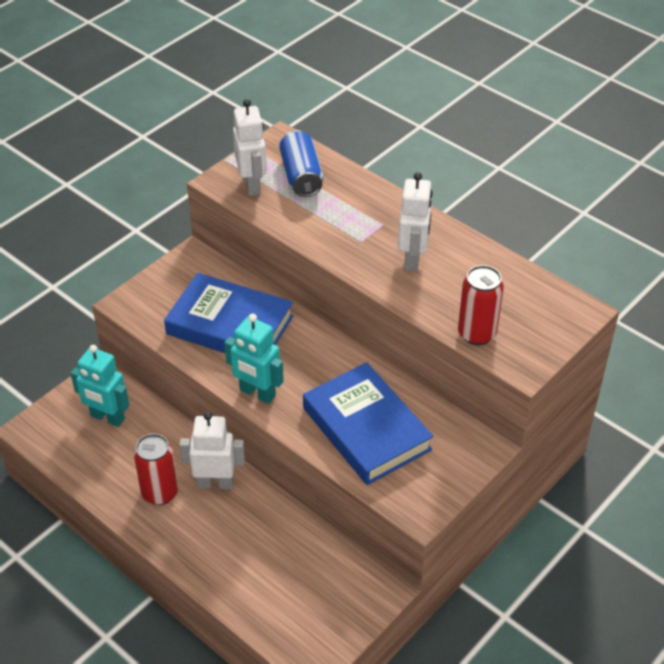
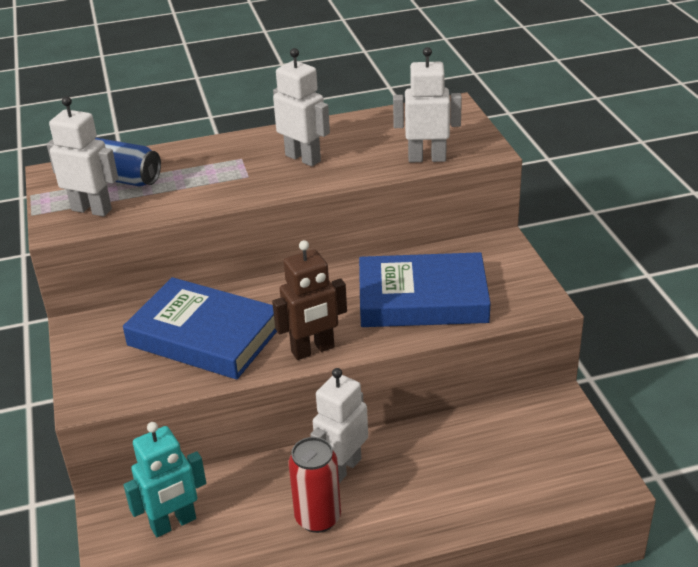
camera: 55 degrees left, 10 degrees down
(230, 325) = (204, 336): blue book -> blue book turned 60 degrees clockwise
(257, 393) = (313, 350): turquoise robot -> brown robot
(477, 334) = (427, 158): red can -> white robot

